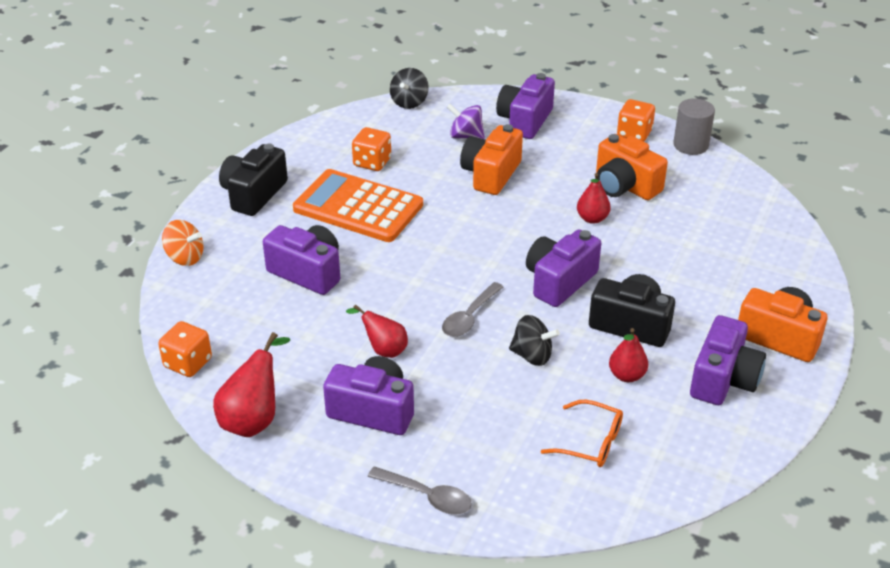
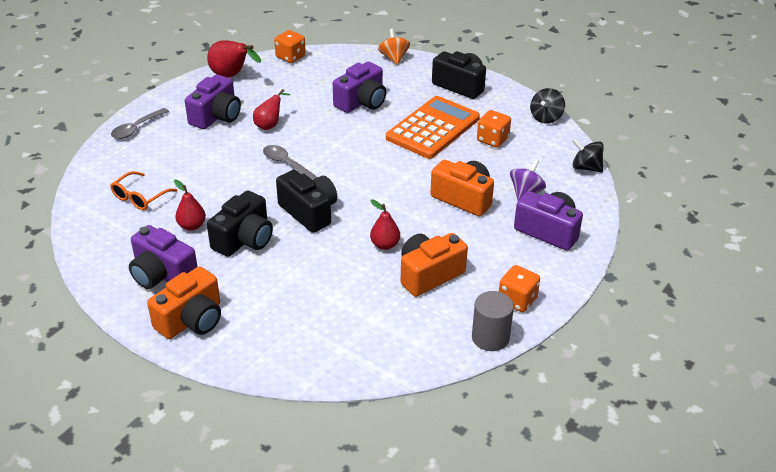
camera: 100 degrees right, 0 degrees up
(185, 257) = (394, 58): orange spinning top -> orange spinning top turned 135 degrees clockwise
(532, 355) = (234, 185): black spinning top -> black spinning top (546, 117)
(559, 281) = (309, 212): purple camera -> black camera

